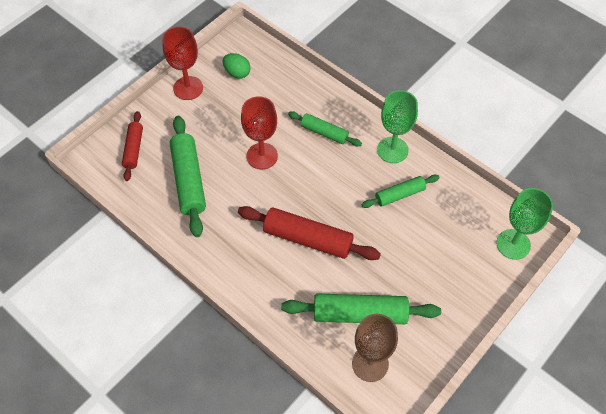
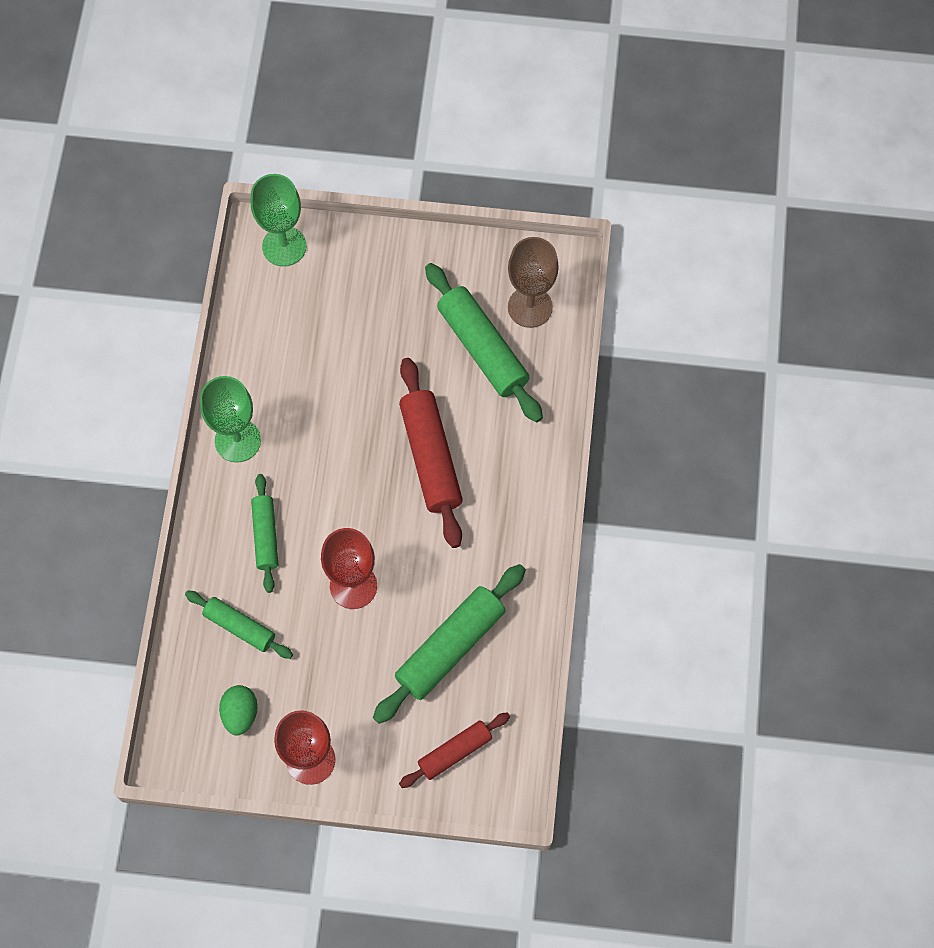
camera: 125 degrees left, 10 degrees up
(400, 195) = (299, 395): green rolling pin -> green rolling pin (240, 627)

